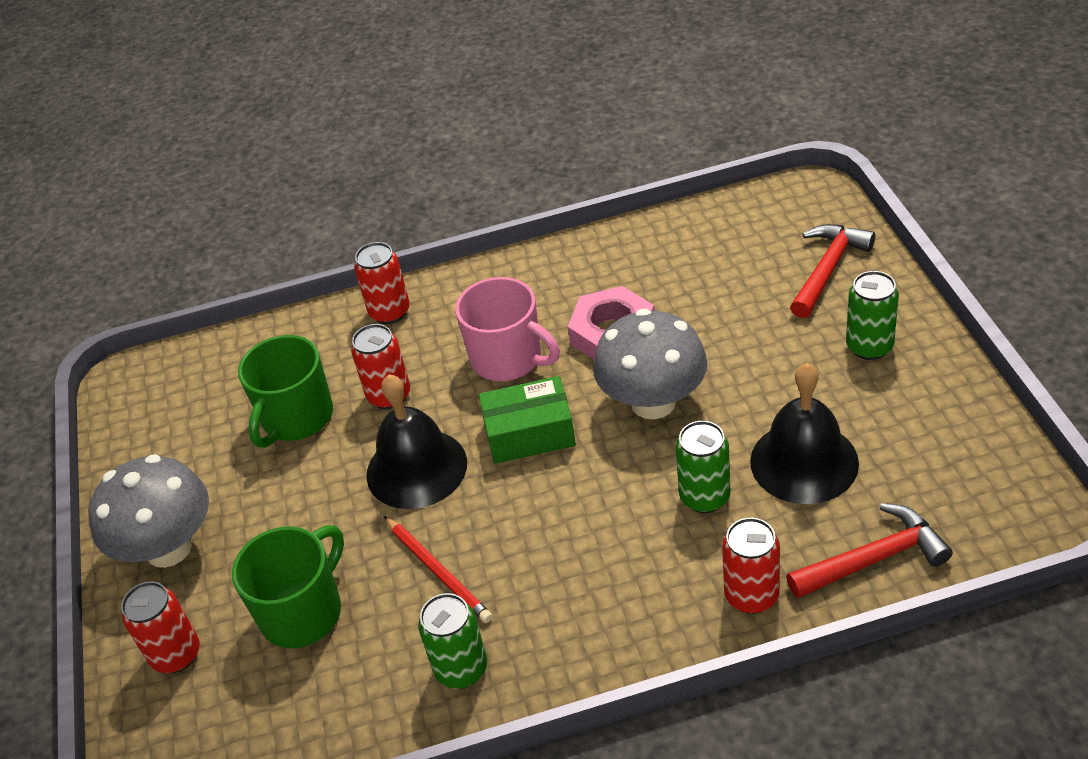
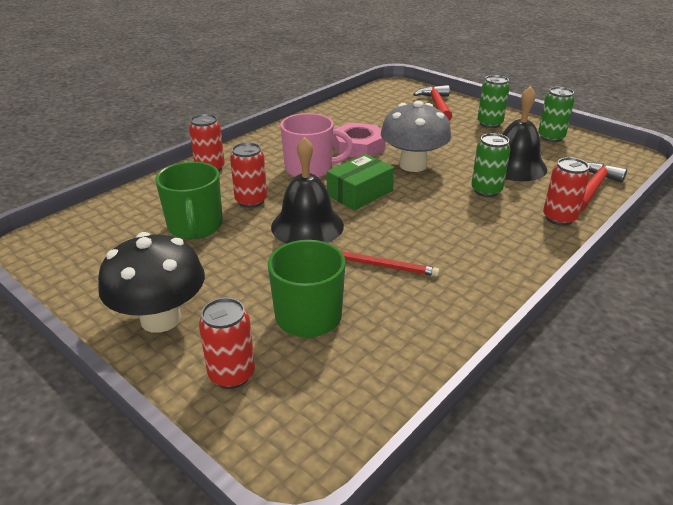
camera: 40 degrees left, 10 degrees down
(169, 548) = (161, 318): grey mushroom -> black mushroom
(461, 669) = (448, 303): green can -> green can (551, 137)

